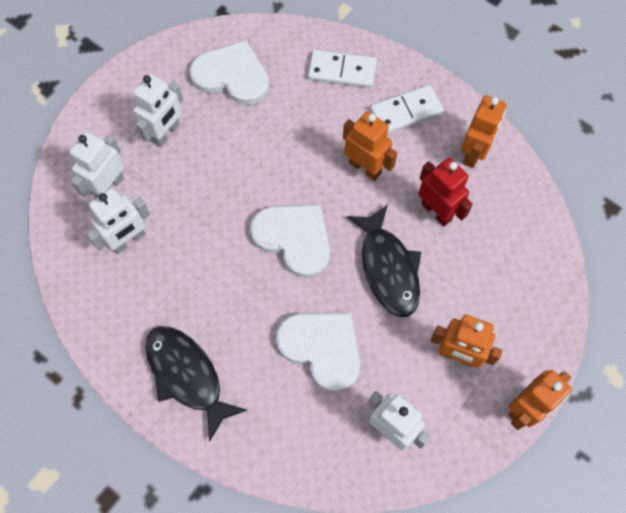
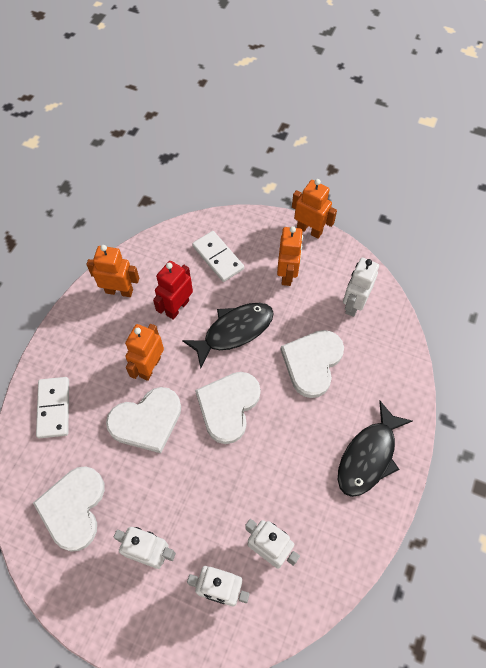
camera: 105 degrees left, 5 degrees down
(302, 153) = (146, 421): none -> white heart
(406, 112) = (88, 347): white domino -> white domino (218, 257)

